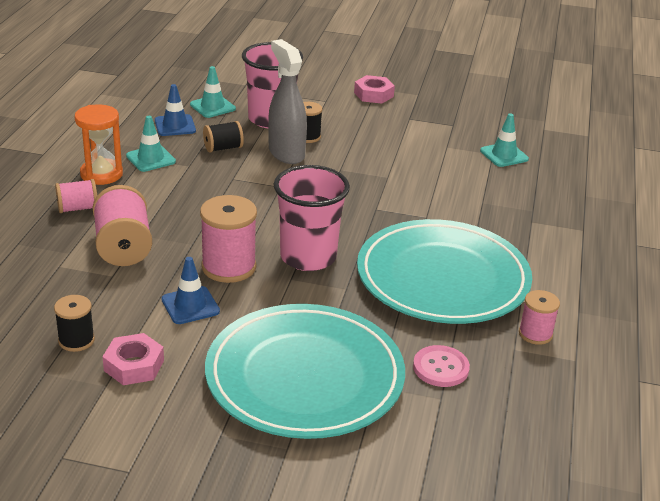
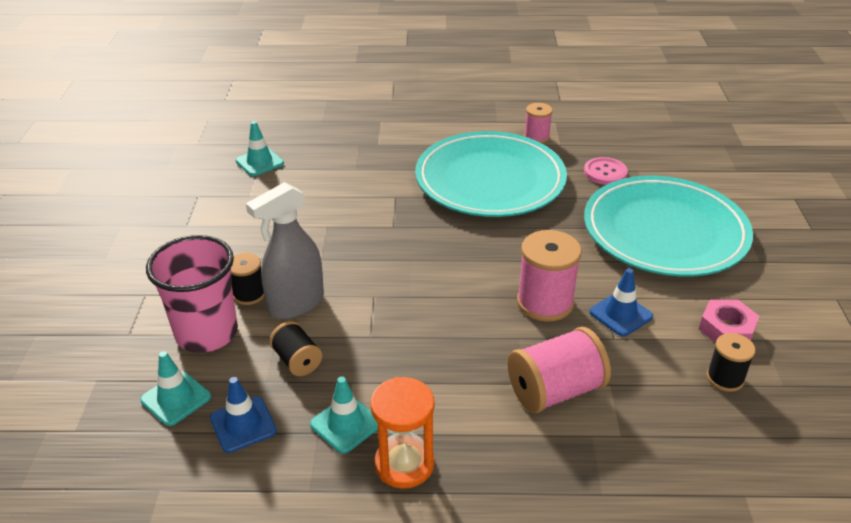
camera: 100 degrees left, 5 degrees up
(77, 208) = (497, 460): pink spool -> none
(308, 257) = (499, 255): pink cup -> none
(373, 94) = (123, 258): pink nut -> none

